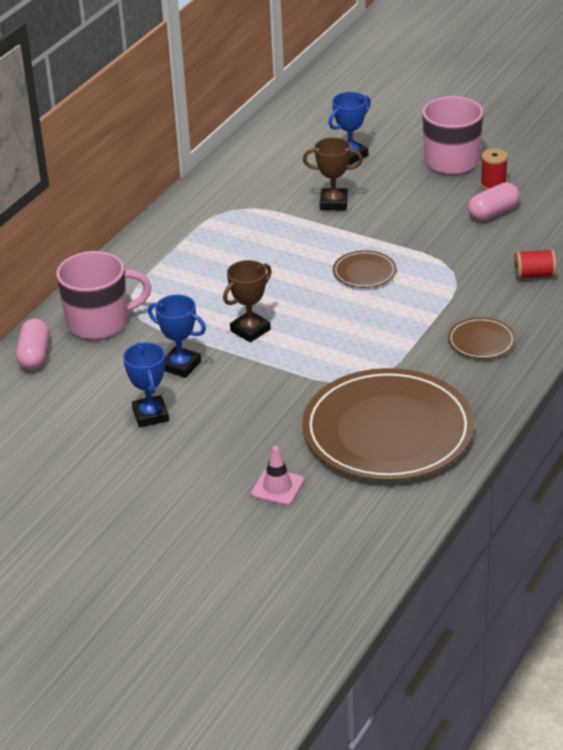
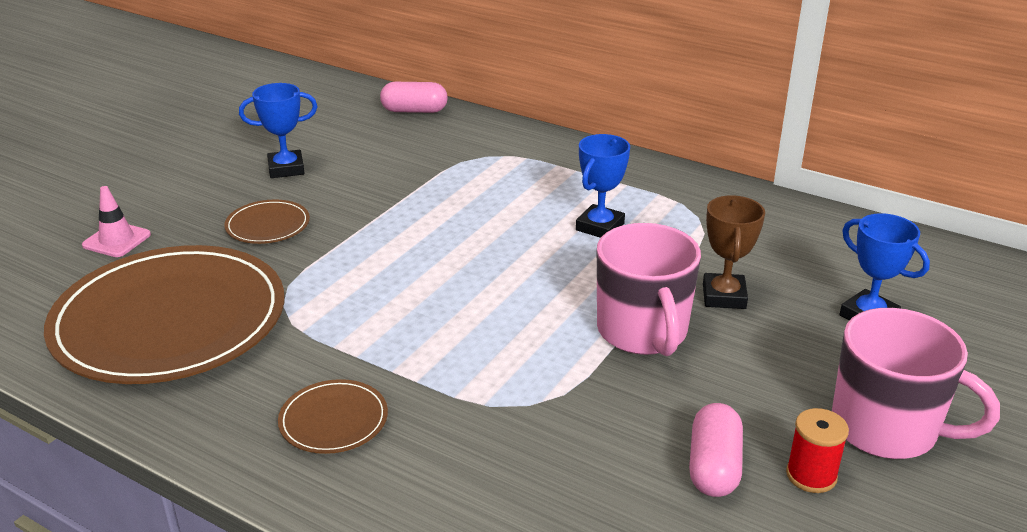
camera: 90 degrees right, 5 degrees down
(99, 322) = (462, 140): pink mug -> pink mug (643, 332)
(181, 366) = (366, 184): blue trophy -> blue trophy (600, 227)
(250, 330) = (421, 226): brown trophy -> none
(364, 272) = (538, 317): brown plate -> brown plate (268, 225)
(493, 212) = (713, 467): pink capsule -> pink capsule turned 45 degrees clockwise
(534, 275) = (507, 502): red spool -> none

